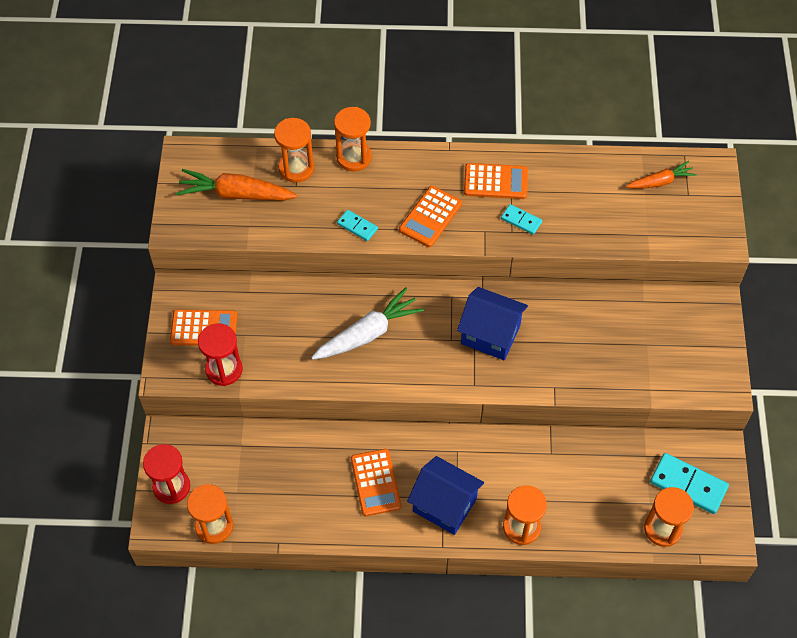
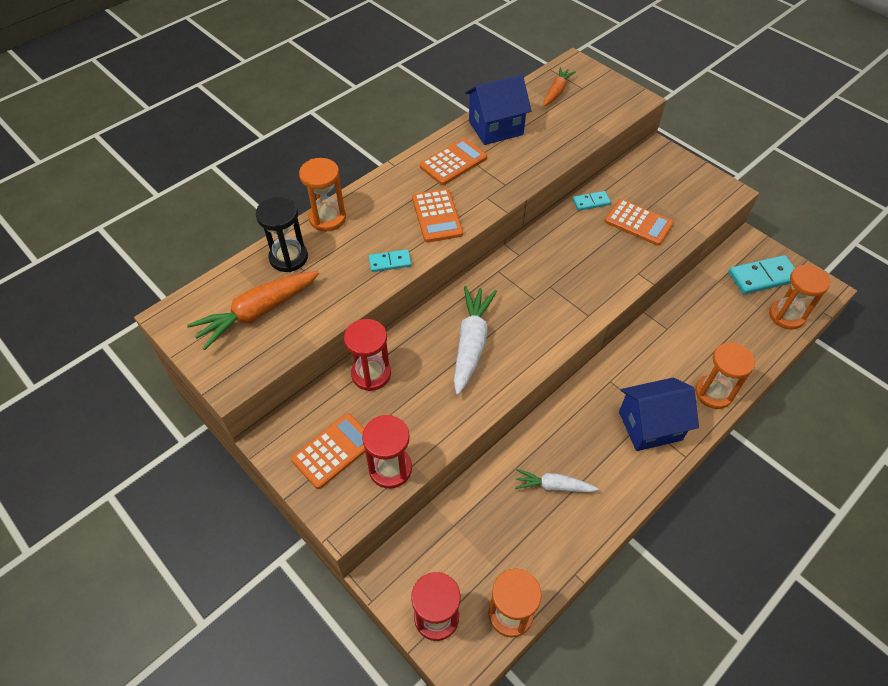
camera: 45 degrees left, 5 degrees down
(280, 298) = (371, 374): none -> red hourglass
(296, 168) = (288, 258): orange hourglass -> black hourglass
(330, 481) = (553, 486): none -> white carrot
(375, 482) = (586, 455): orange calculator -> orange calculator (638, 223)
(490, 335) = (555, 274): blue house -> blue house (495, 128)
(521, 220) = (502, 173): turquoise domino -> turquoise domino (591, 202)

